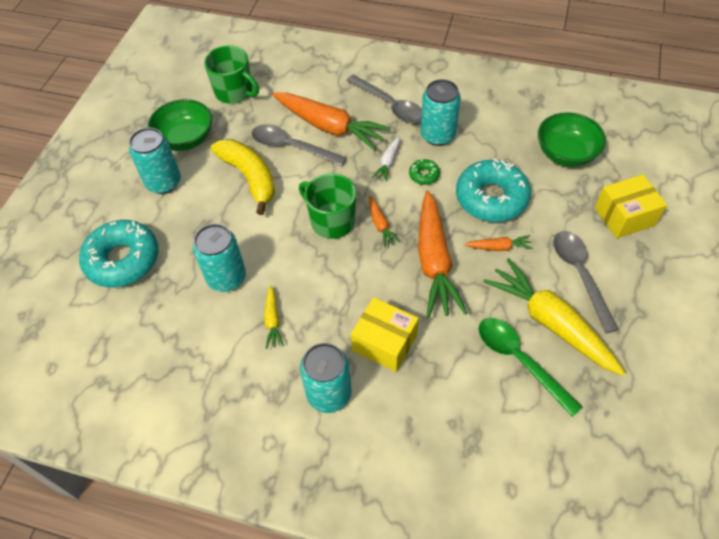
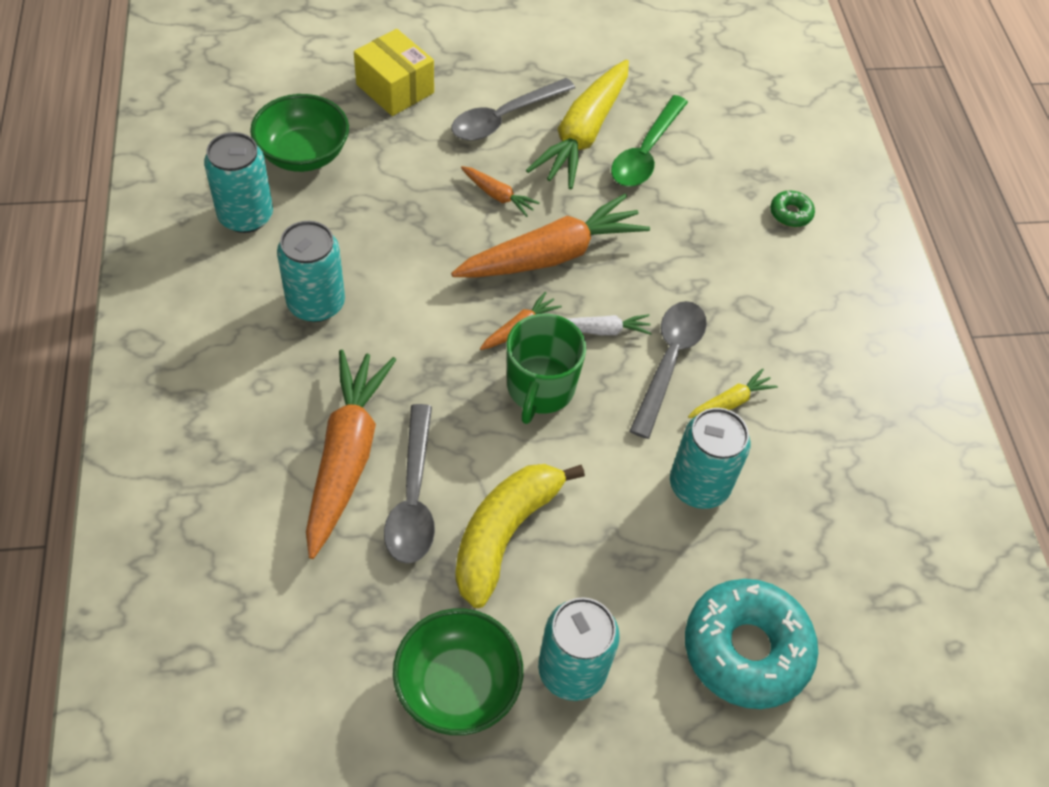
camera: 120 degrees left, 0 degrees up
(234, 92) = (304, 653): green mug -> none
(329, 394) = (787, 310): turquoise can -> turquoise can (246, 216)
(384, 343) = (693, 275): yellow box -> none
(388, 162) = (397, 351): white carrot -> white carrot (604, 330)
(390, 105) = (265, 384): grey spoon -> grey spoon (669, 362)
(424, 175) = (405, 301): green donut -> green donut (790, 213)
(491, 198) = (418, 218): turquoise donut -> none
(499, 247) = (498, 196): orange carrot -> orange carrot turned 150 degrees clockwise

